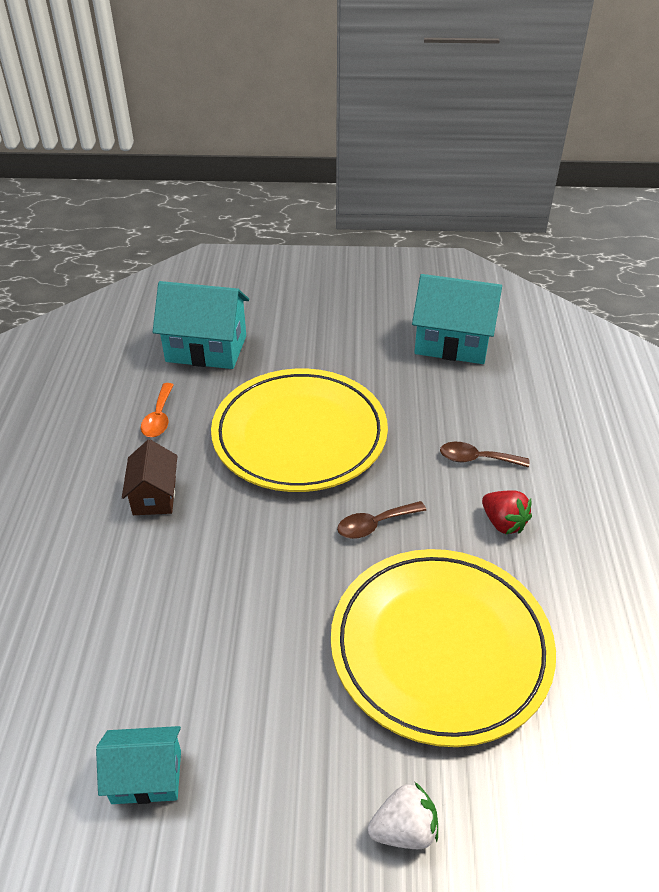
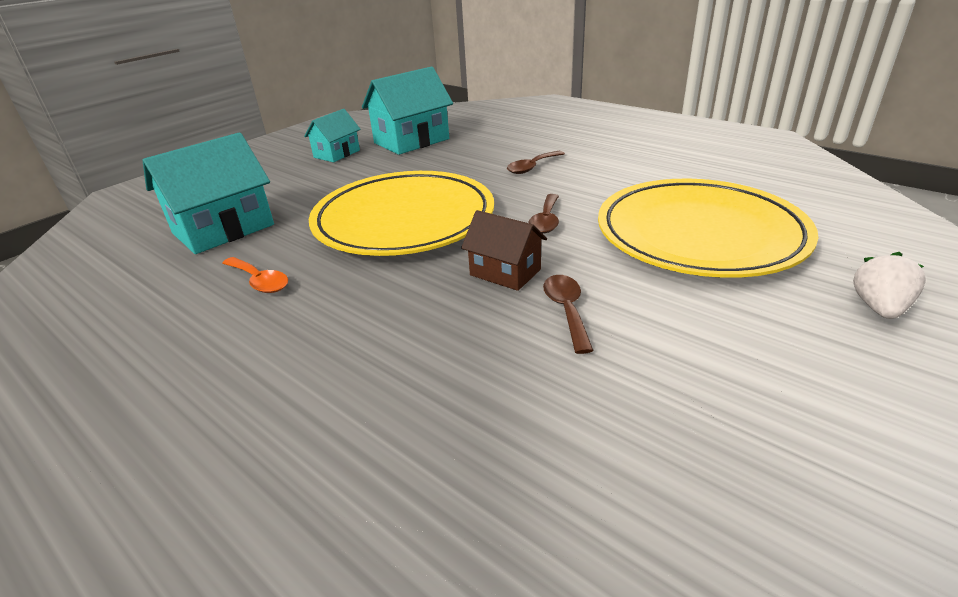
camera: 50 degrees left, 10 degrees down
(146, 777) = (744, 452): turquoise house -> turquoise house (337, 154)
(154, 496) = (357, 317): brown house -> brown house (505, 272)
(244, 607) = (566, 310): none -> brown spoon
(503, 523) = (603, 177): red strawberry -> none

